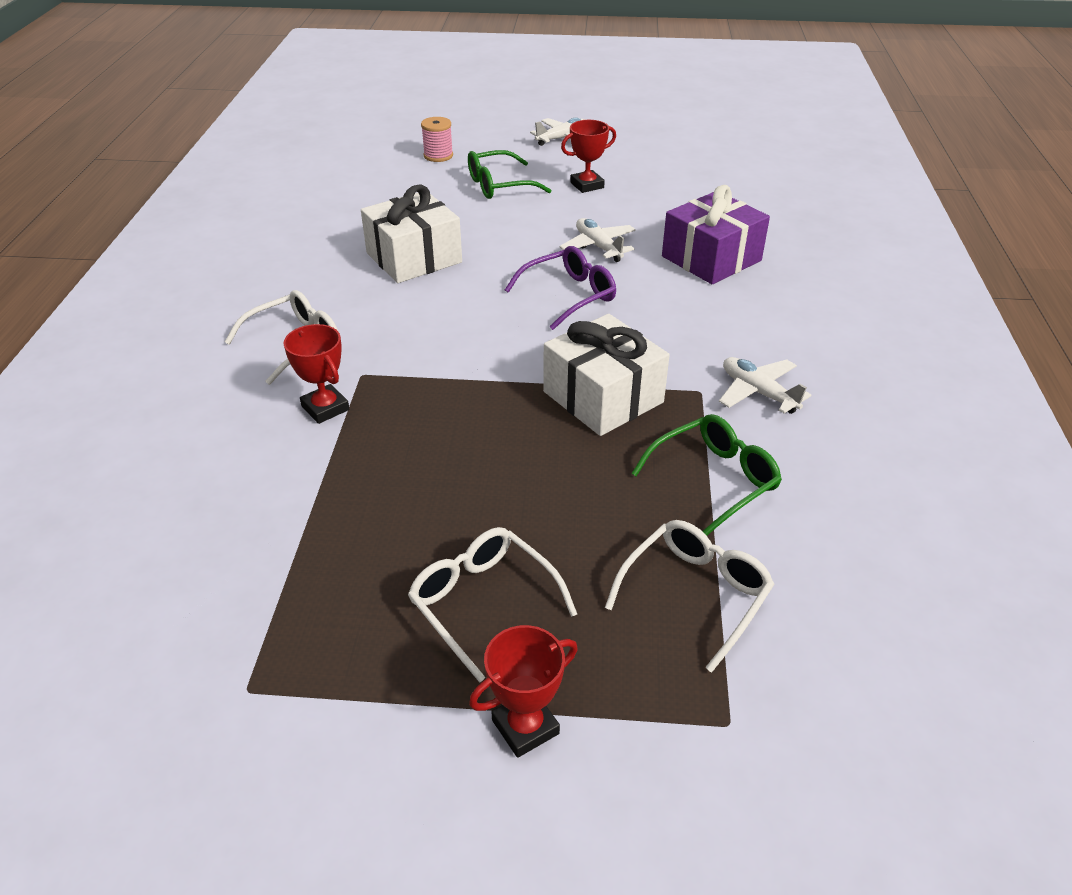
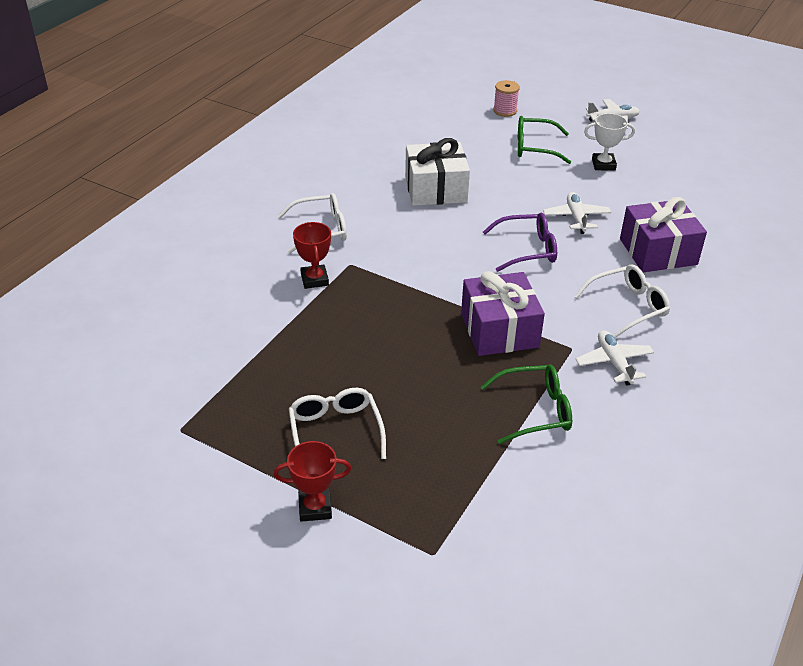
camera: 25 degrees right, 0 degrees up
(587, 185) = (603, 164): red trophy -> white trophy
(603, 397) = (499, 330): white gift -> purple gift
(695, 594) = (468, 475): white glasses -> white glasses (628, 306)

